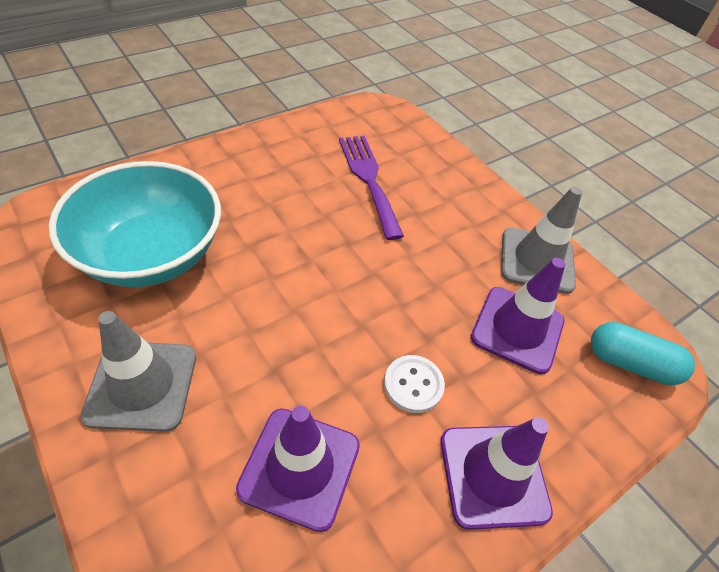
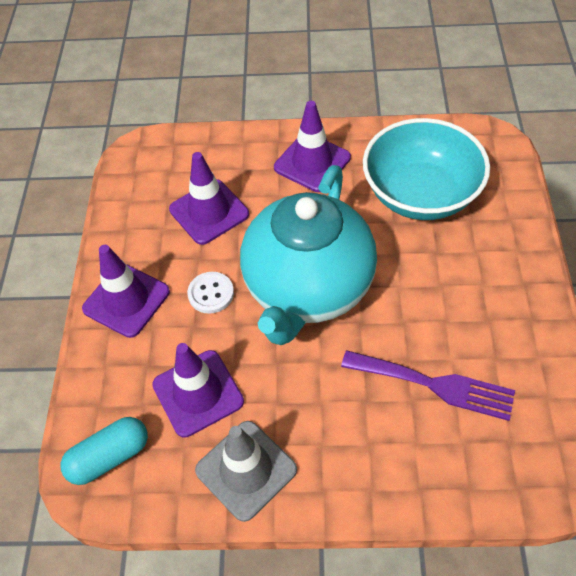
camera: 135 degrees right, 5 degrees up
(142, 385) = (312, 162): grey traffic cone -> purple traffic cone
(342, 297) = (308, 289): none -> turquoise teapot

